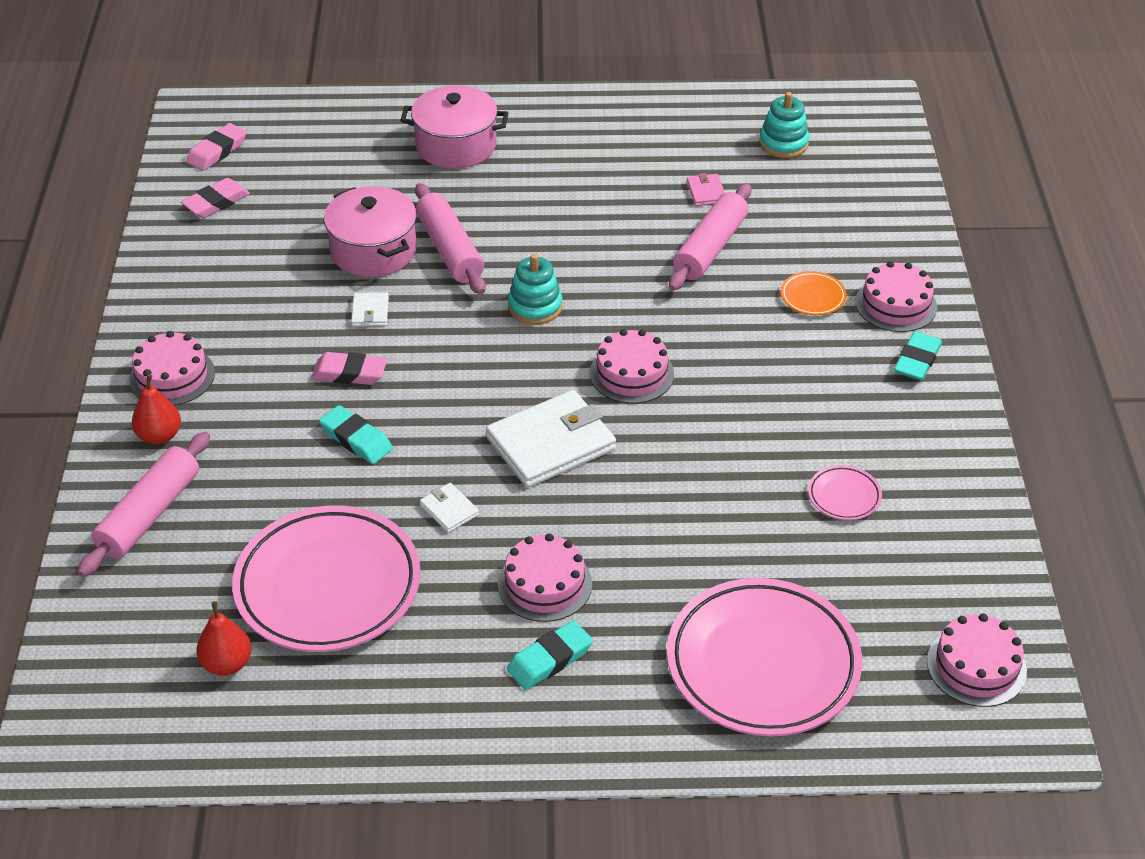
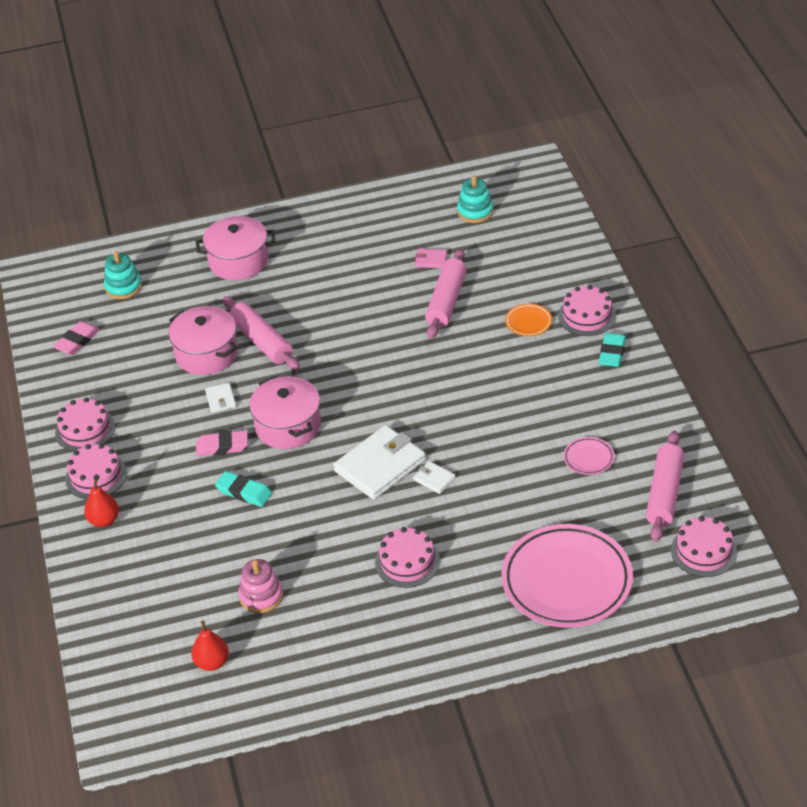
camera: 10 degrees left, 0 degrees up
(149, 514) = (119, 575): pink rolling pin -> pink rolling pin (664, 493)
(217, 151) = (62, 302): pink eraser -> none
(328, 586) = (261, 596): pink plate -> pink stacking toy
(446, 365) = (288, 426): none -> pink pot
(449, 510) = (325, 526): white wallet -> white wallet (434, 479)
(535, 307) = (337, 370): turquoise stacking toy -> turquoise stacking toy (123, 287)
(549, 659) = (427, 610): turquoise eraser -> none
(631, 373) = (420, 404): pink cake -> pink cake (85, 430)
(706, 192) = (431, 260): pink wallet -> pink wallet turned 60 degrees counterclockwise

